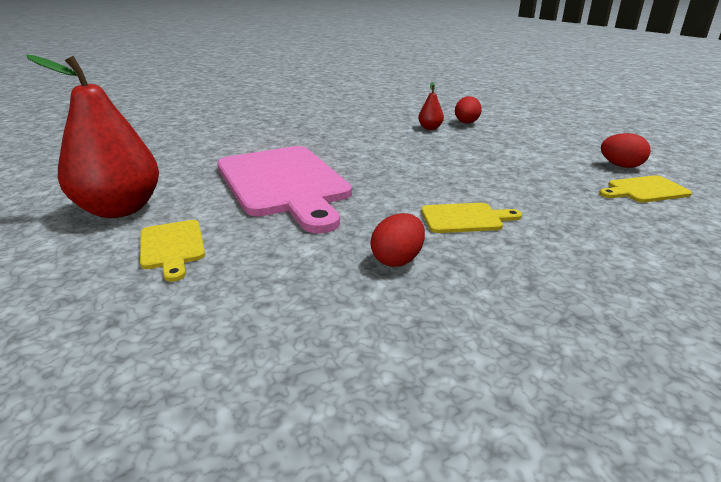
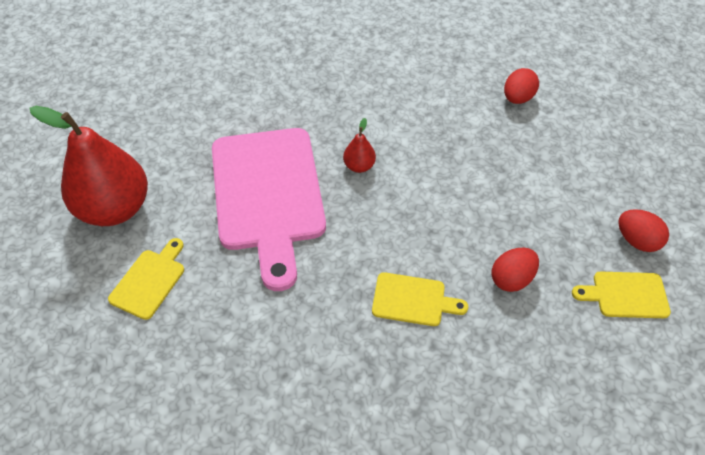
camera: 15 degrees right, 25 degrees up
(172, 247) = (150, 281): yellow cutting board -> yellow cutting board turned 150 degrees counterclockwise
(397, 260) = (324, 348): red egg -> red egg (511, 279)
(430, 128) = (467, 103): red pear -> red pear (359, 166)

